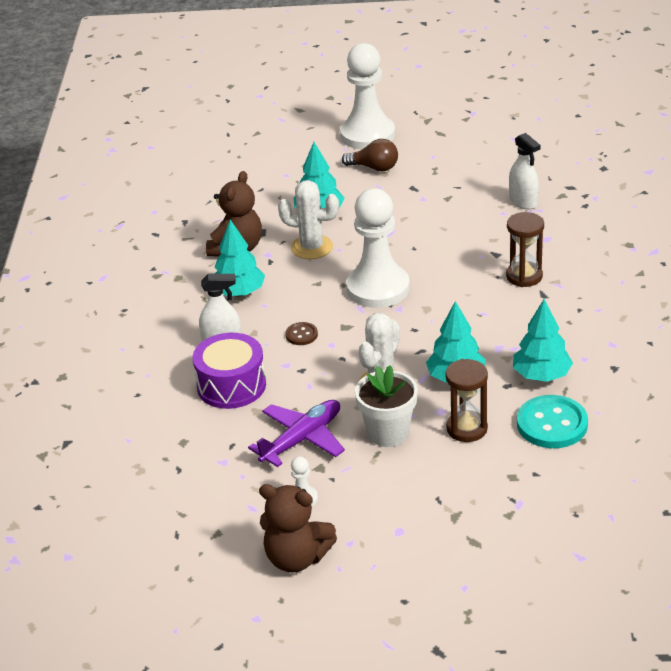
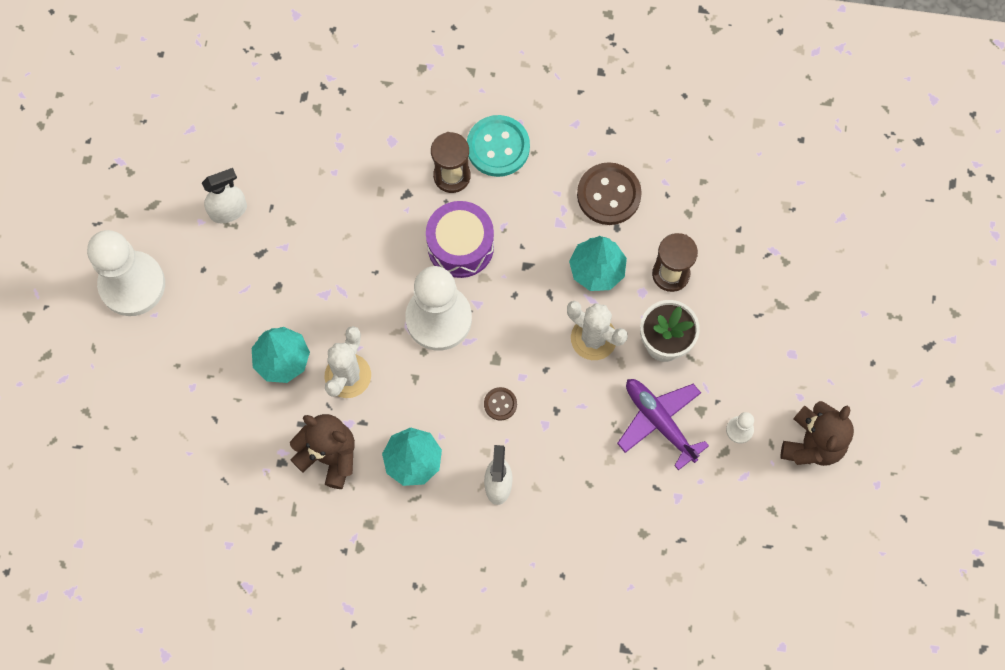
camera: 85 degrees left, 35 degrees up
(231, 385) = (567, 481): purple drum -> purple drum (460, 246)
(374, 168) = (206, 288): brown light bulb -> none
(523, 201) = (318, 148): white spray bottle -> white spray bottle (228, 210)
(541, 375) = (608, 195): turquoise tree -> brown button
(552, 424) = (677, 201): turquoise button -> turquoise button (498, 147)

